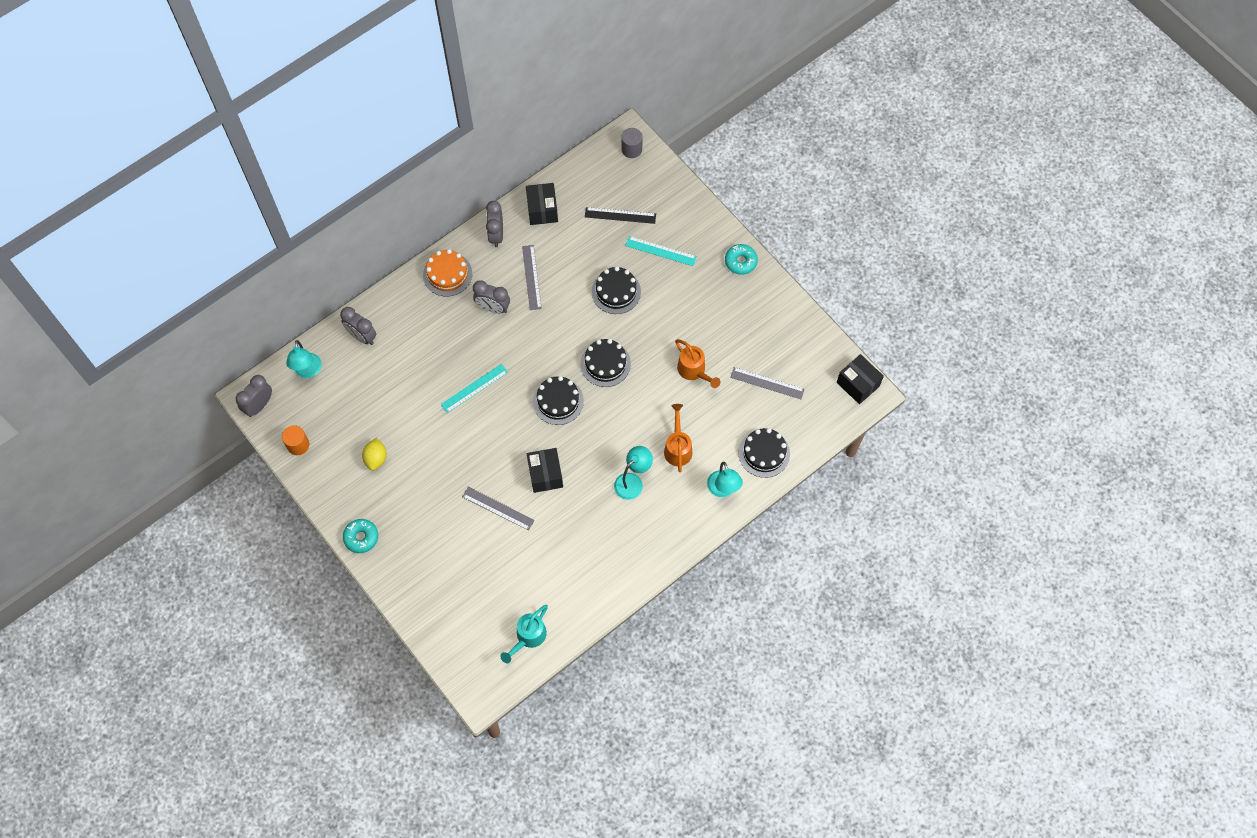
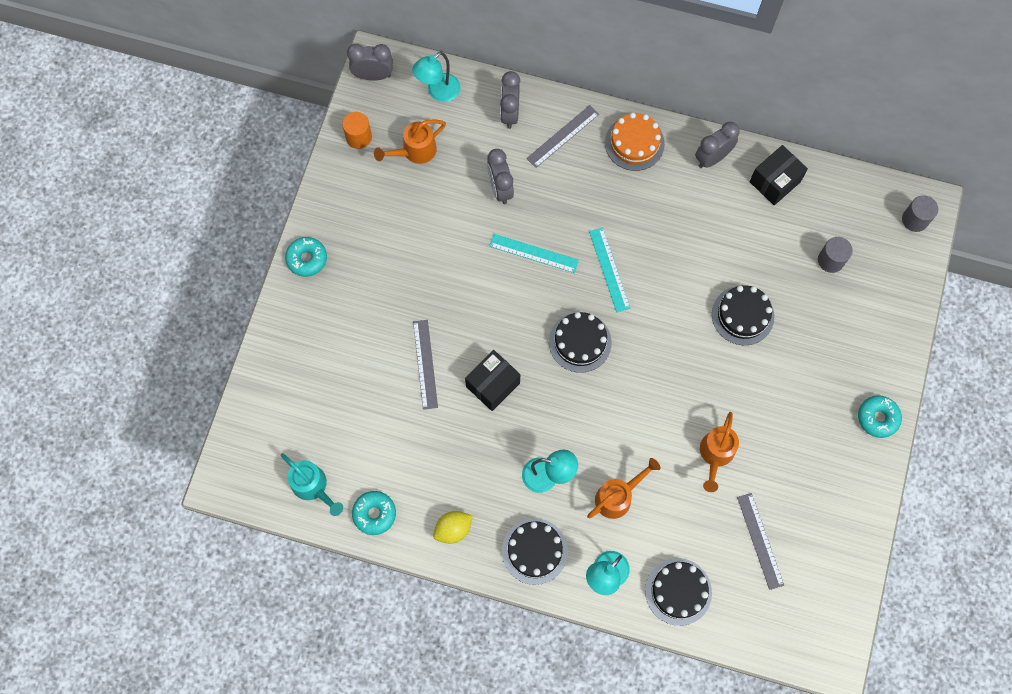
camera: 55 degrees right, 5 degrees up
(339, 415) = (415, 151): none -> orange watering can
(376, 458) = (395, 215): yellow lemon -> yellow lemon (453, 529)
(493, 308) = (632, 210): grey clock -> grey clock (500, 189)
(528, 637) = (313, 487): turquoise watering can -> turquoise watering can turned 135 degrees counterclockwise
(531, 277) = (693, 223): grey ruler -> grey ruler (562, 136)
(577, 608) = (374, 514): none -> turquoise donut
(605, 363) = (655, 360): black cake -> black cake (534, 551)
(620, 215) = (830, 260): black ruler -> grey cylinder
(660, 251) = (823, 328): turquoise ruler -> turquoise ruler (609, 269)
(858, 384) = (834, 641): black box -> none

